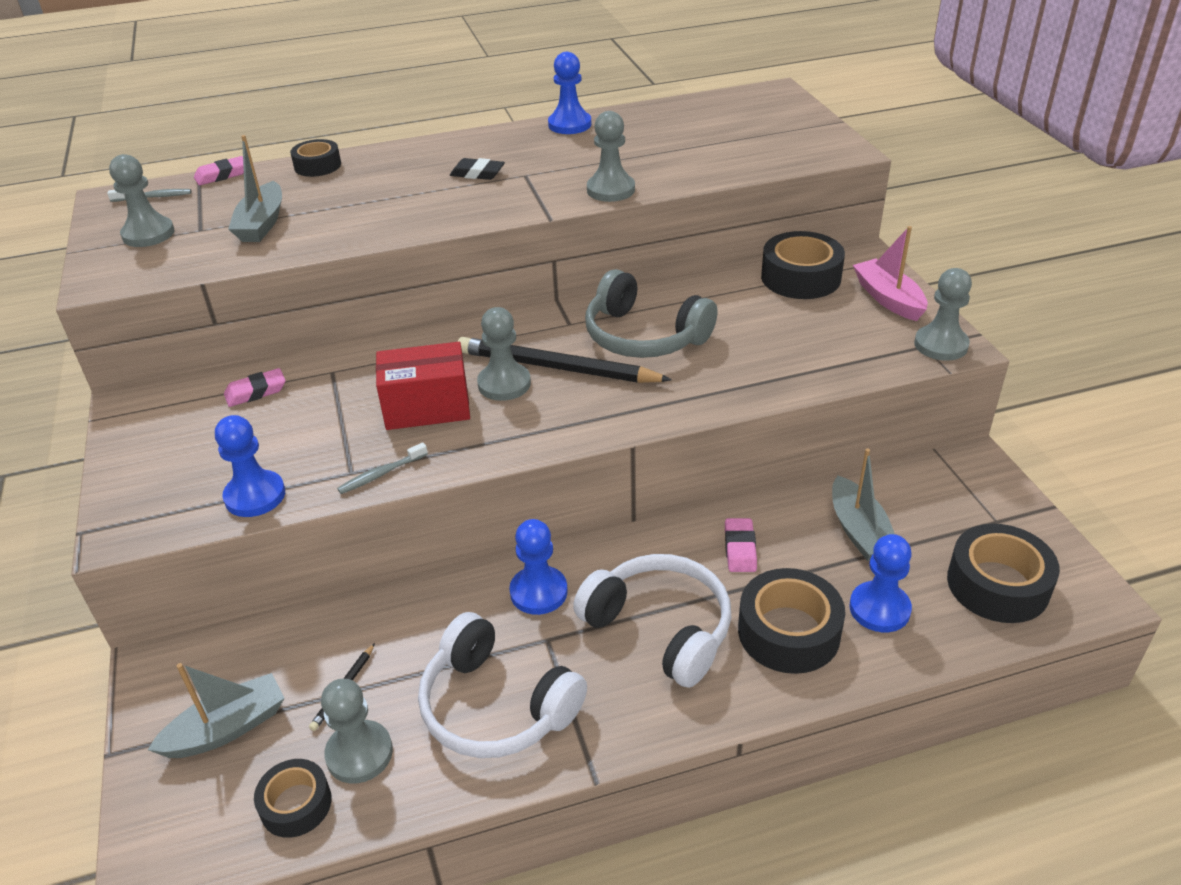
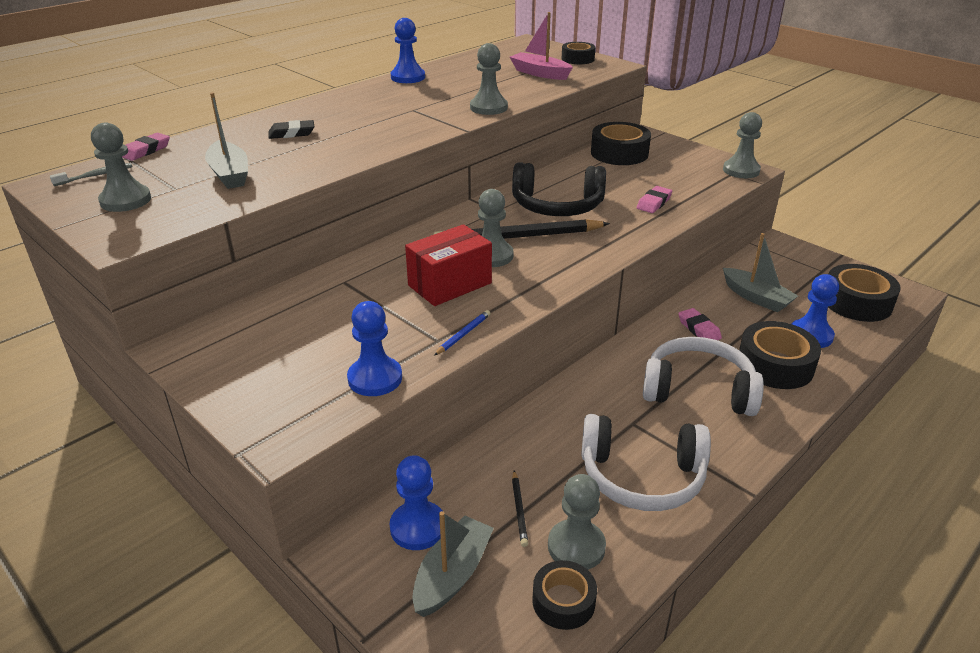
camera: 30 degrees left, 5 degrees down
(256, 392) = (292, 311): pink eraser -> pink eraser (654, 203)
(317, 166) = (230, 131): black tape -> black tape (577, 59)
(381, 474) = (463, 334): grey toothbrush -> blue pencil
(477, 173) = (375, 114): black eraser -> black eraser (292, 133)
(538, 592) = (597, 397): blue pawn -> blue pawn (418, 527)
(644, 336) = (557, 206): grey headphones -> black headphones
(888, 299) = (684, 154): pink boat -> pink boat (540, 73)

